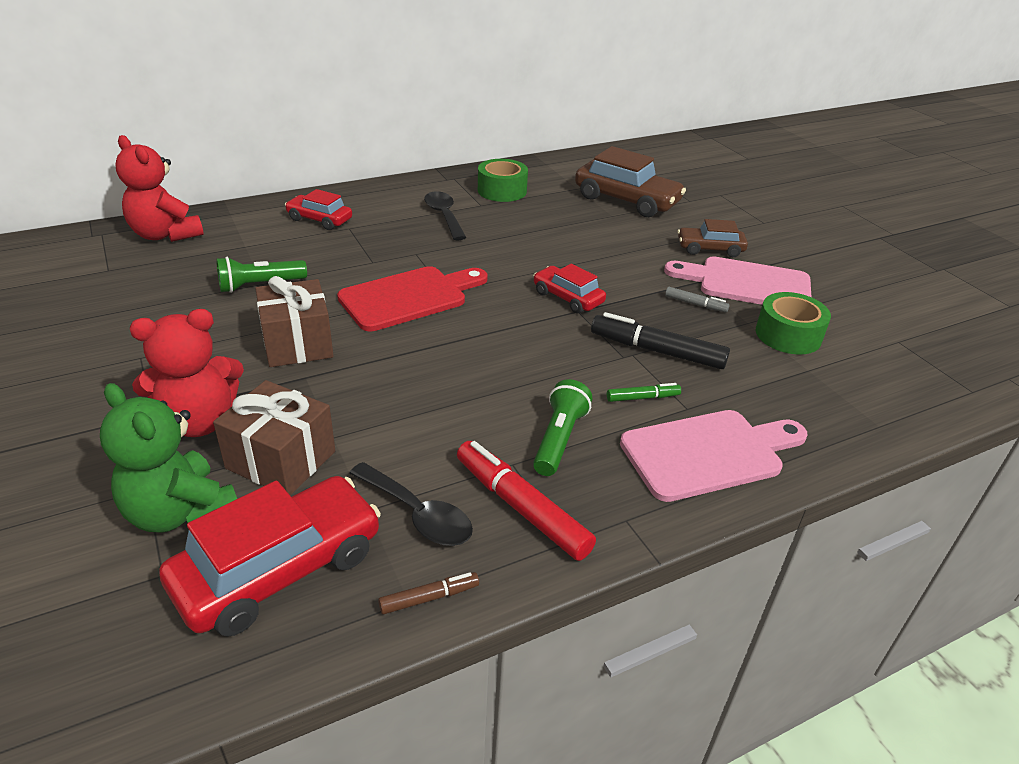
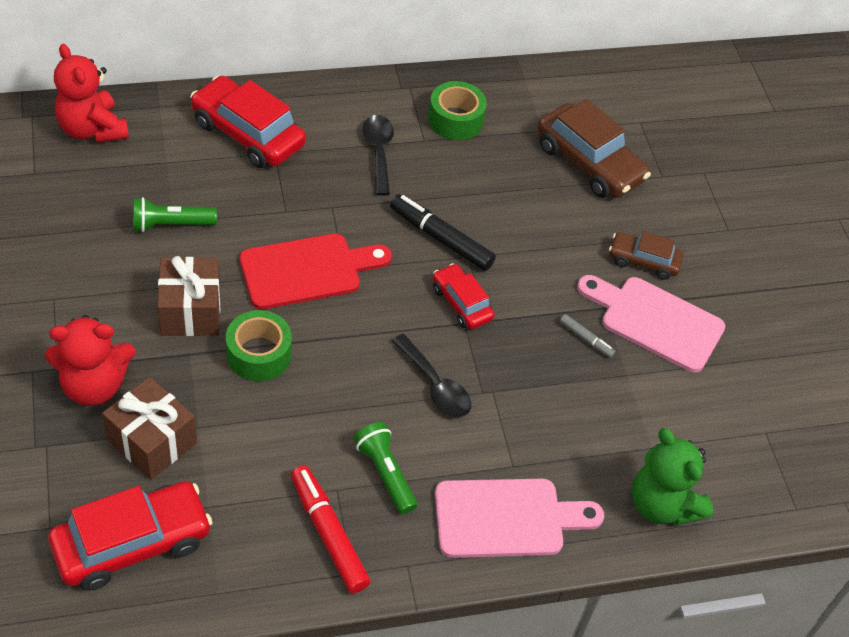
camera: 10 degrees right, 15 degrees up
(181, 513) = (69, 475): green teddy bear -> green teddy bear (662, 504)
(319, 220) = (248, 134): red car -> red car, size x1.74
(417, 514) = (245, 520): black spoon -> black spoon (435, 385)
(429, 598) = (234, 594): brown marker -> none
(559, 439) = (385, 473): green flashlight -> green flashlight turned 60 degrees counterclockwise
(642, 398) = (478, 445): green marker -> none
(657, 351) = (517, 392): black marker -> black marker (440, 239)
(788, 335) = (657, 400): green tape -> green tape (259, 354)

